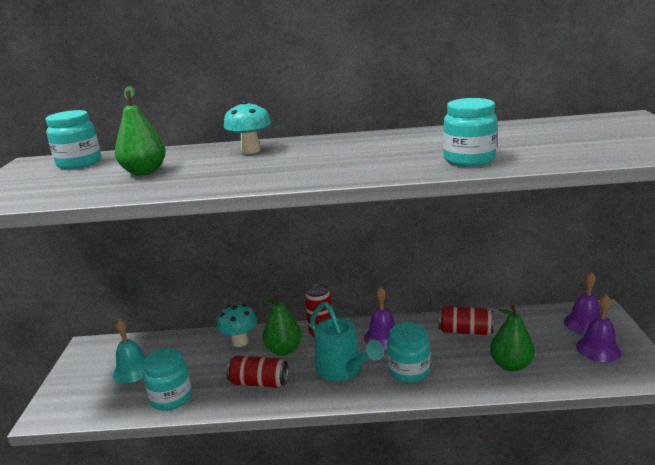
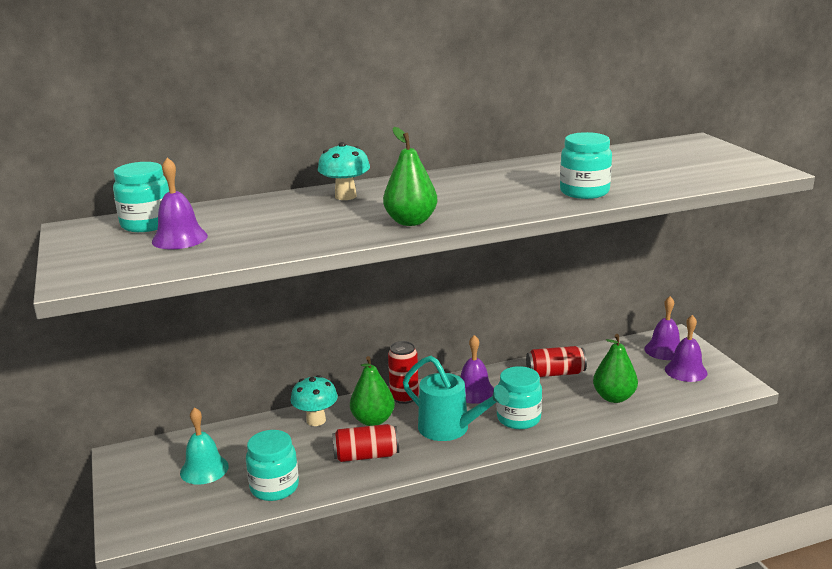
camera: 20 degrees left, 0 degrees up
(85, 176) = (179, 238): none -> purple bell
(145, 172) = (249, 228): green pear -> green pear (411, 222)

